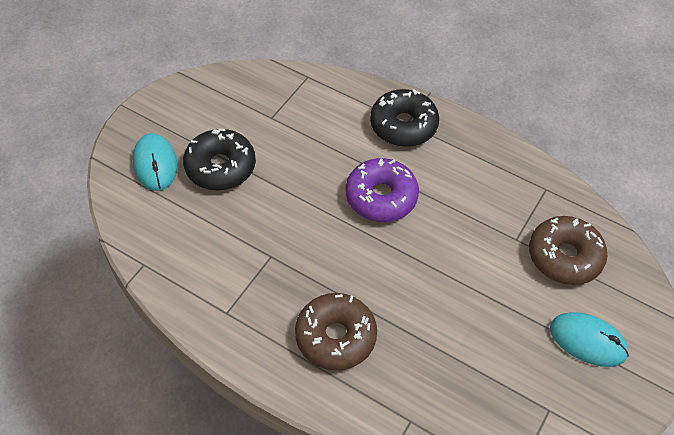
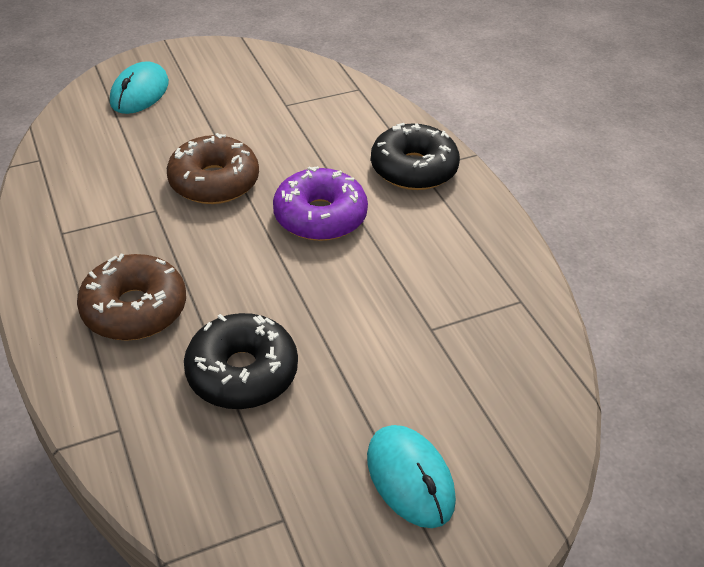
camera: 35 degrees right, 10 degrees down
(220, 167) = (193, 120): black donut -> black donut (242, 372)
(564, 257) = (473, 377): brown donut -> brown donut (214, 182)

